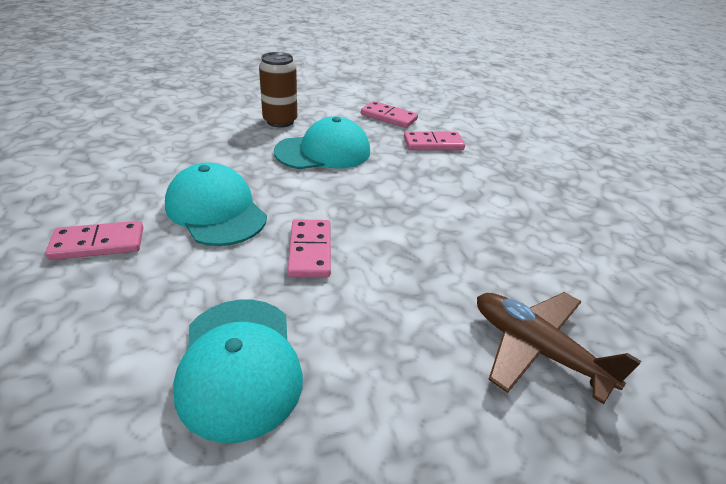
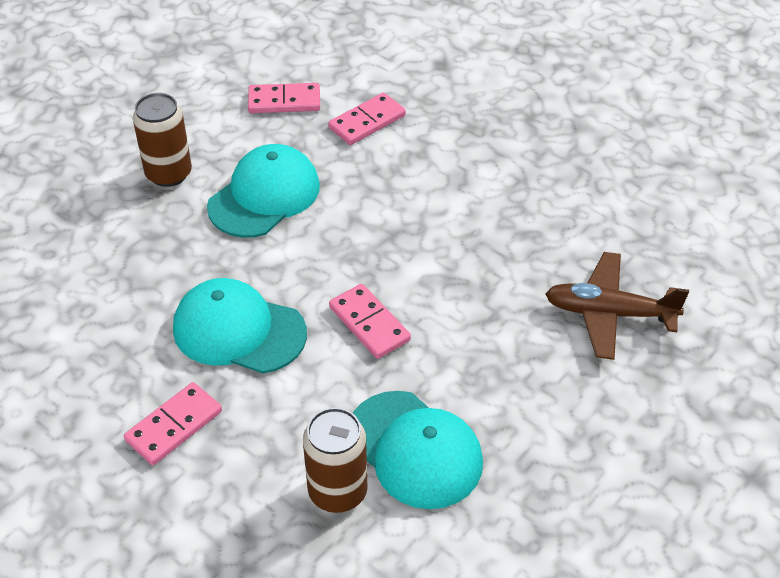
camera: 30 degrees left, 10 degrees up
(137, 360) = (337, 491): none -> brown can

